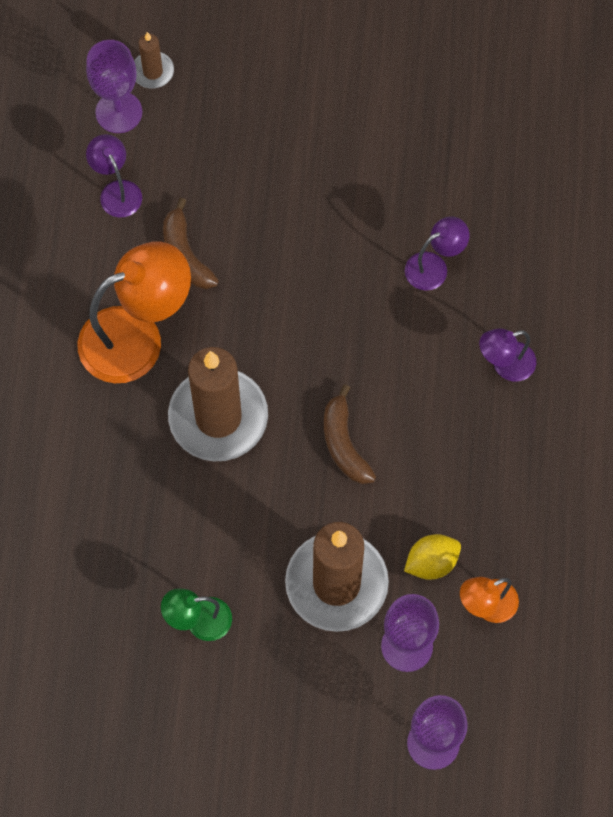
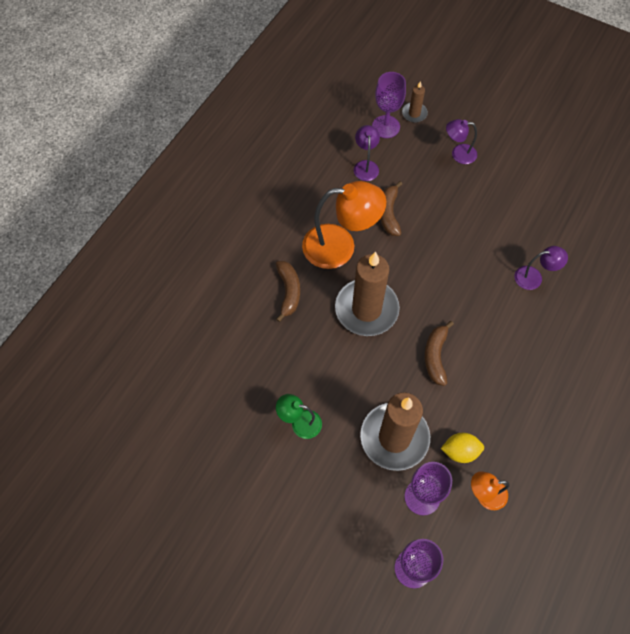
camera: 25 degrees right, 5 degrees down
(94, 440) = (288, 292): none -> brown banana
(505, 365) = (556, 351): purple lamp -> purple lamp (458, 154)

